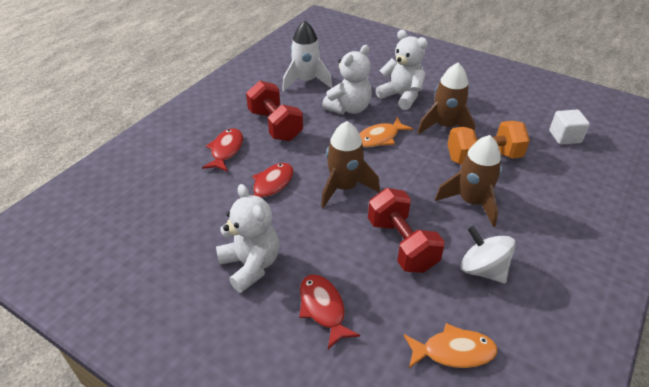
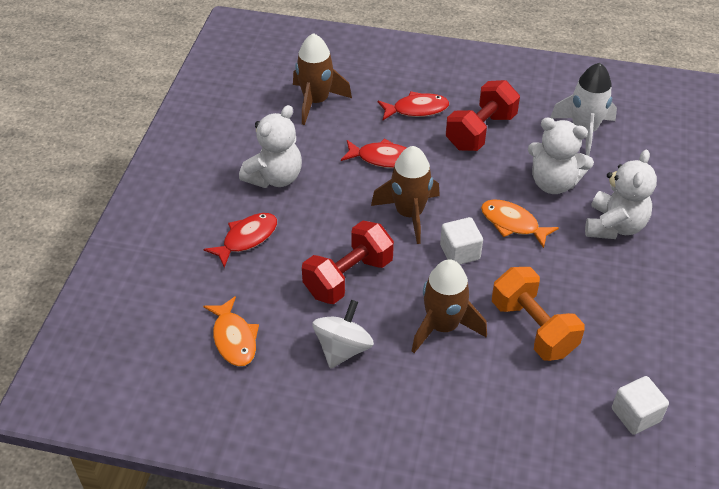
camera: 70 degrees right, 5 degrees up
(398, 172) = (460, 252): none -> white cube
(445, 126) = (575, 281): brown rocket -> brown rocket (316, 101)

